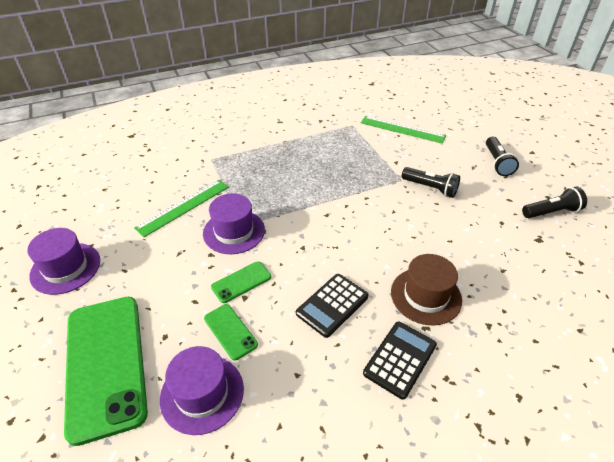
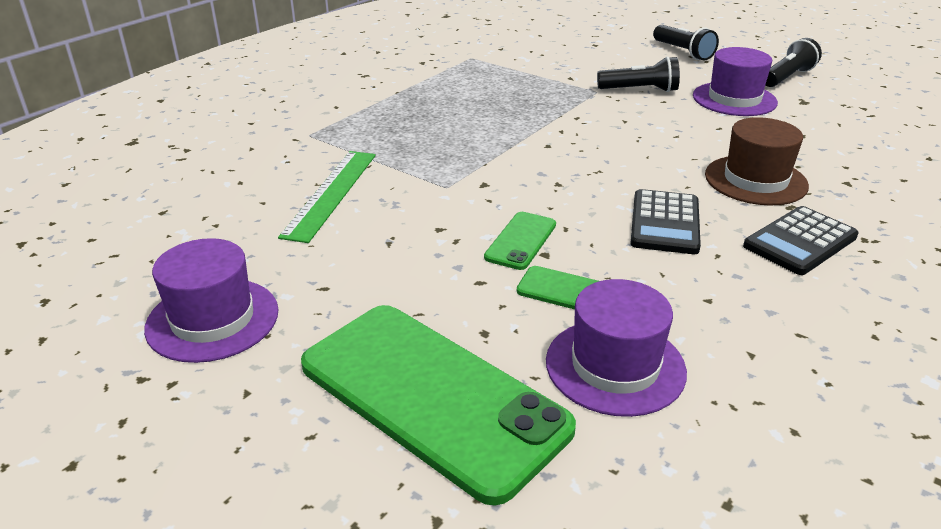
camera: 30 degrees left, 10 degrees down
(234, 231) = (443, 196): purple hat -> purple hat (734, 99)
(400, 359) = (800, 242): black calculator -> black calculator turned 135 degrees counterclockwise
(402, 129) = (539, 48): green ruler -> none

